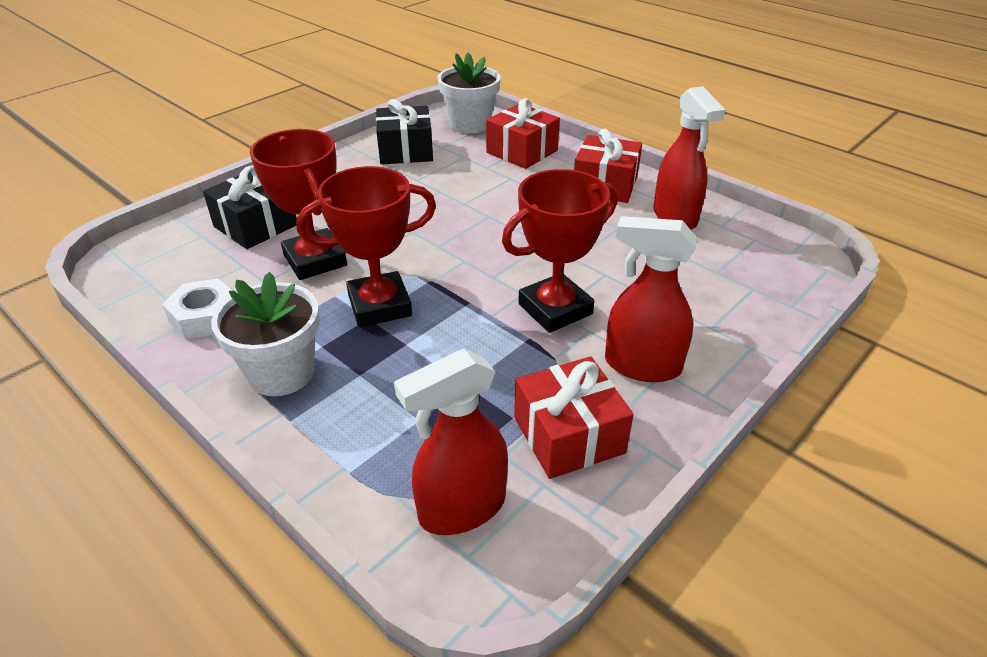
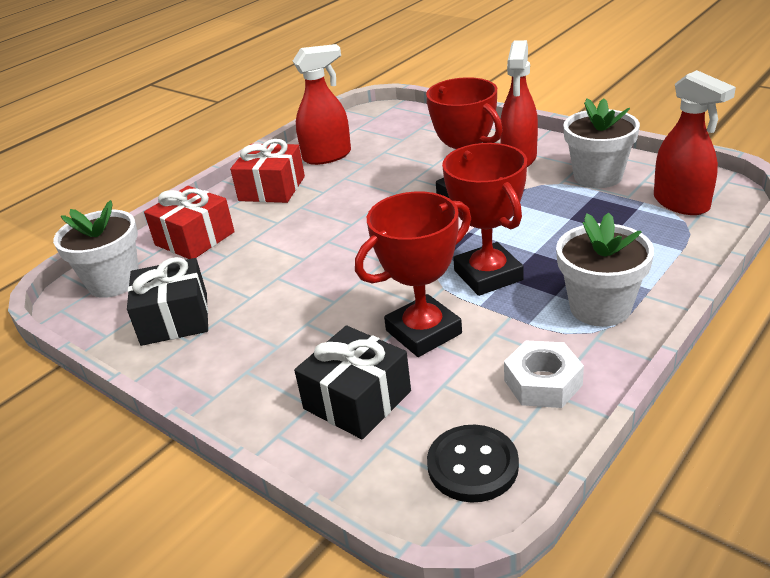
camera: 90 degrees left, 5 degrees down
(149, 271) = (472, 465): none -> black button
(568, 435) = (598, 176): red gift -> white flower pot

